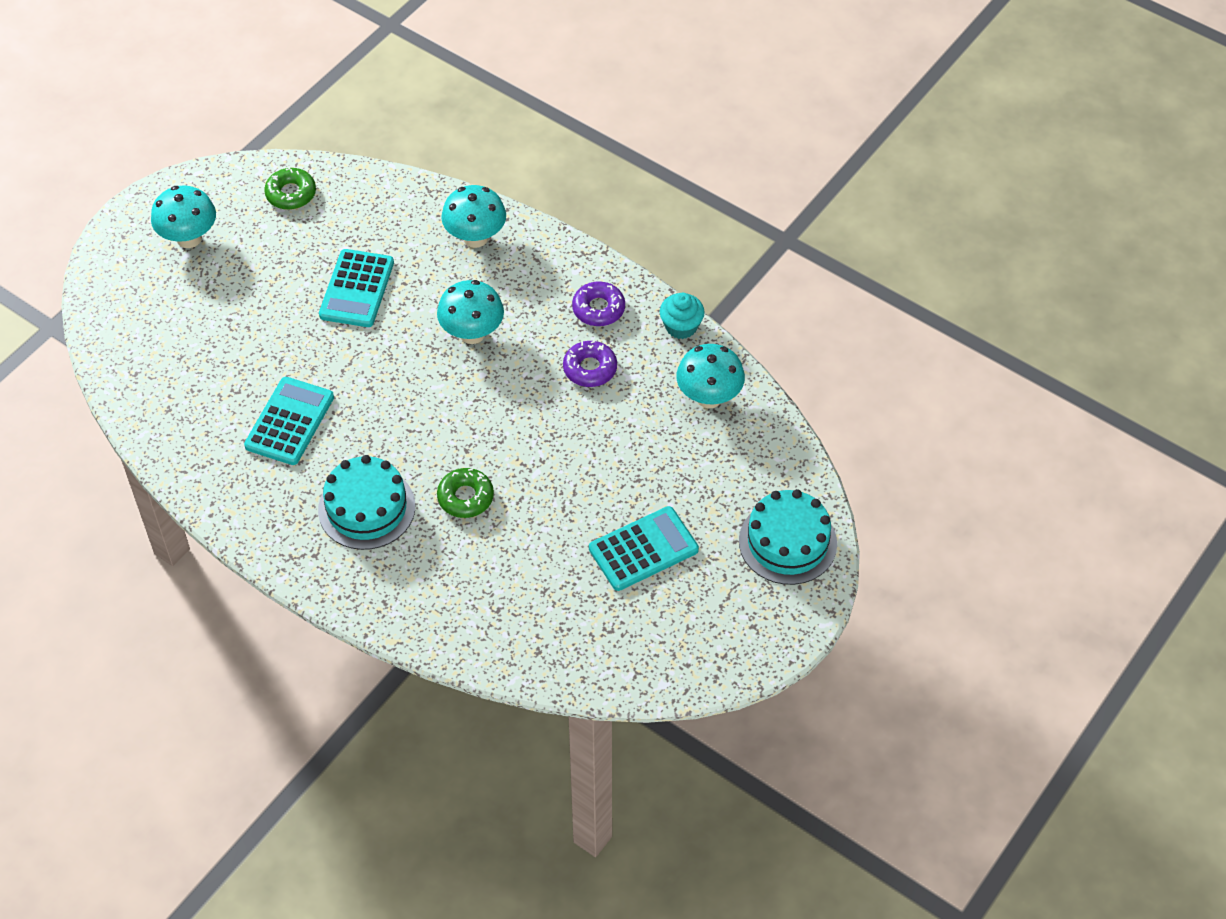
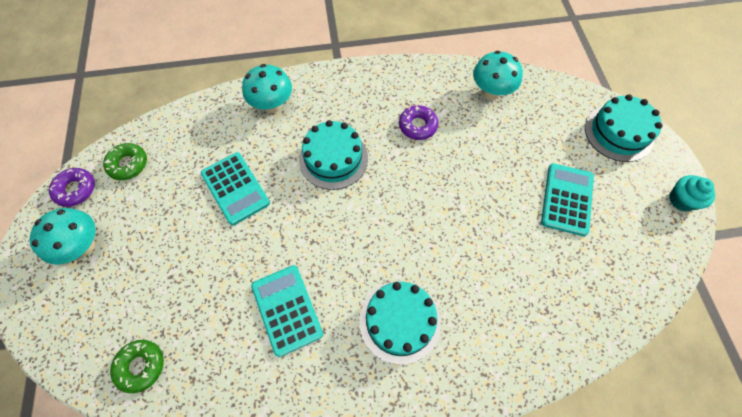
camera: 45 degrees left, 10 degrees up
(465, 497) = (445, 258): green donut -> green donut (141, 366)
(472, 333) = (333, 158): turquoise mushroom -> turquoise cake
(598, 309) = (383, 91): purple donut -> purple donut (76, 189)
(681, 326) = (433, 68): turquoise cupcake -> turquoise cupcake (681, 200)

